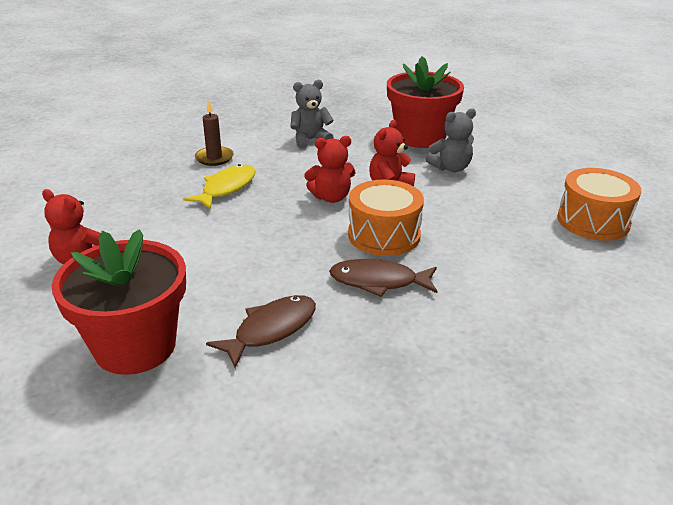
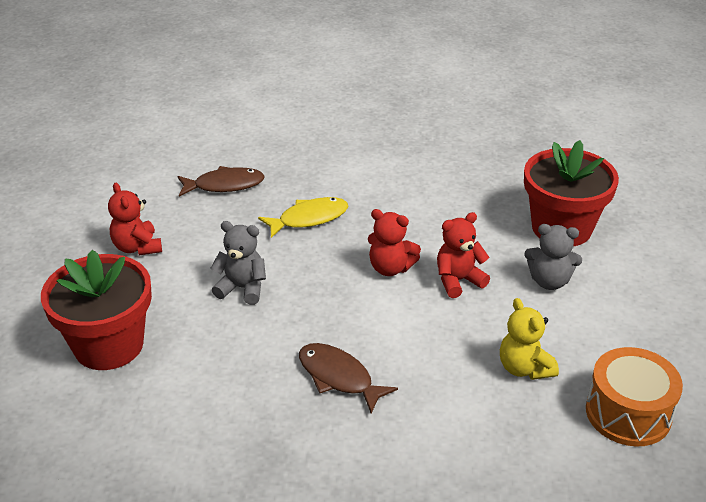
camera: 35 degrees right, 5 degrees up
(214, 158) = (331, 178): brown candle -> none
(271, 330) = (211, 380): brown fish -> brown fish (225, 185)
(310, 140) = (441, 189): grey teddy bear -> grey teddy bear (242, 288)
(384, 235) = (394, 331): orange drum -> none
(500, 222) = (524, 368): none -> yellow teddy bear

